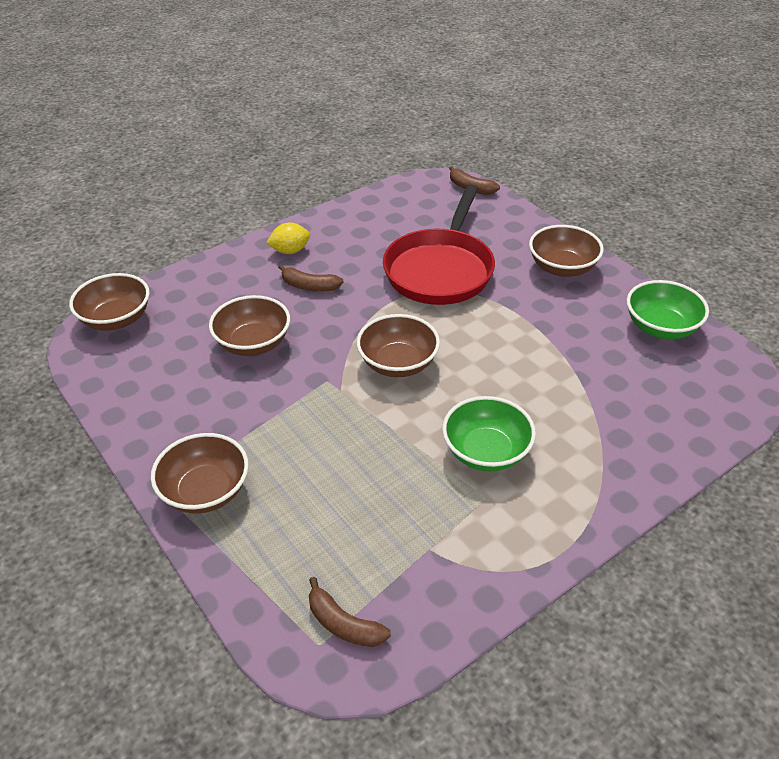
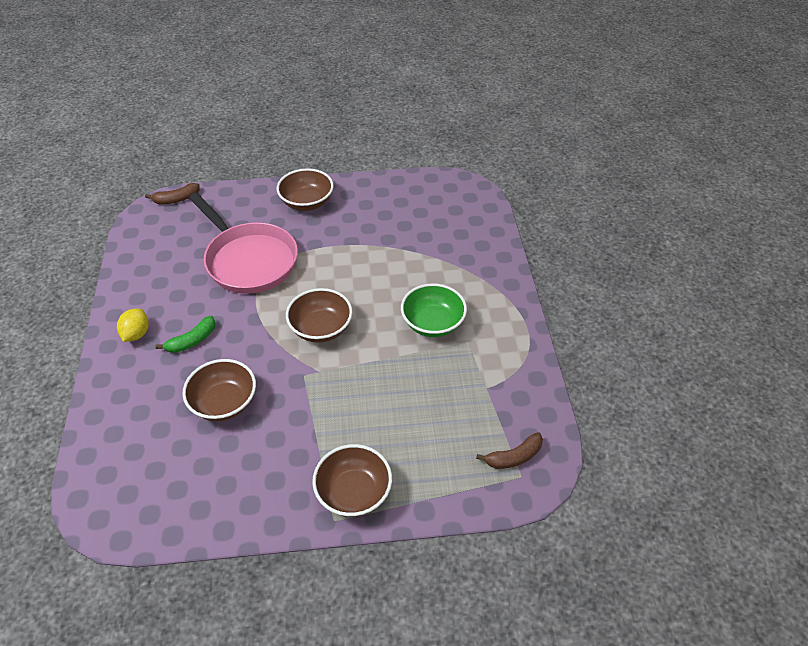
camera: 60 degrees left, 5 degrees up
(116, 319) = (102, 489): brown bowl -> none
(309, 286) = (192, 341): brown banana -> green banana
(440, 270) = (249, 260): red pan -> pink pan
(661, 327) = (398, 193): green bowl -> none

